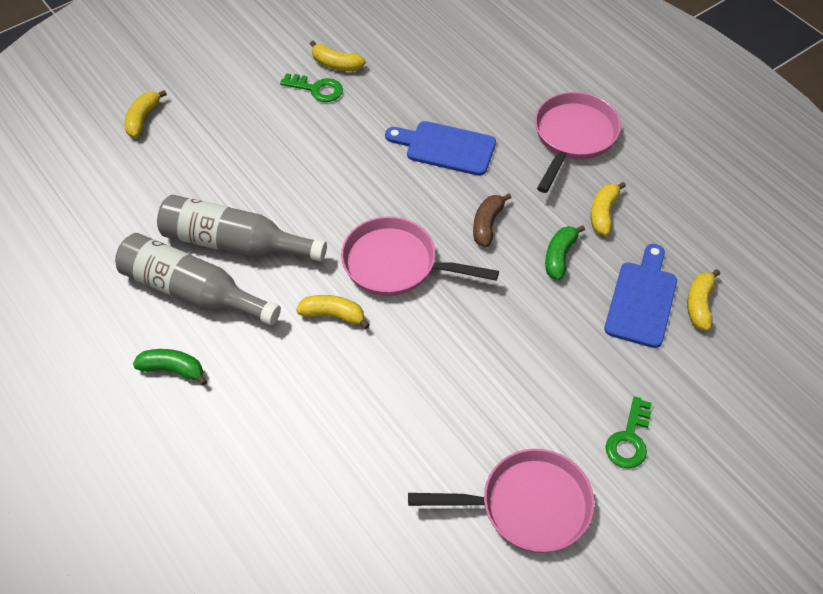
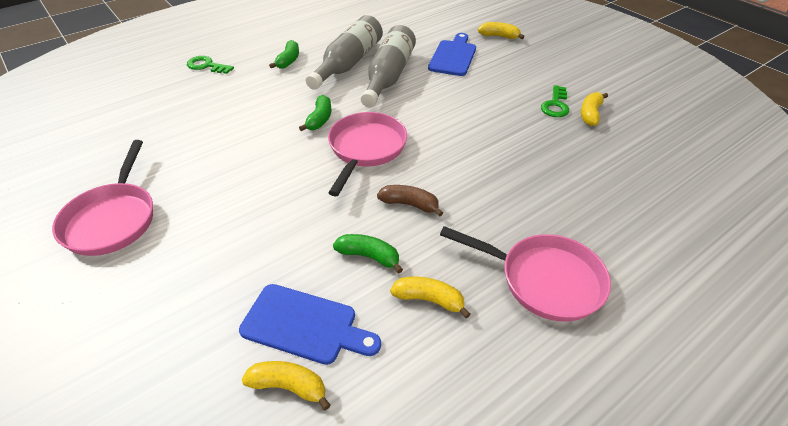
camera: 90 degrees right, 10 degrees down
(333, 315) = (320, 119): yellow banana -> green banana
(446, 148) = (504, 179): blue cutting board -> blue cutting board (453, 56)
(629, 439) = (142, 296): green key -> green key (206, 66)

